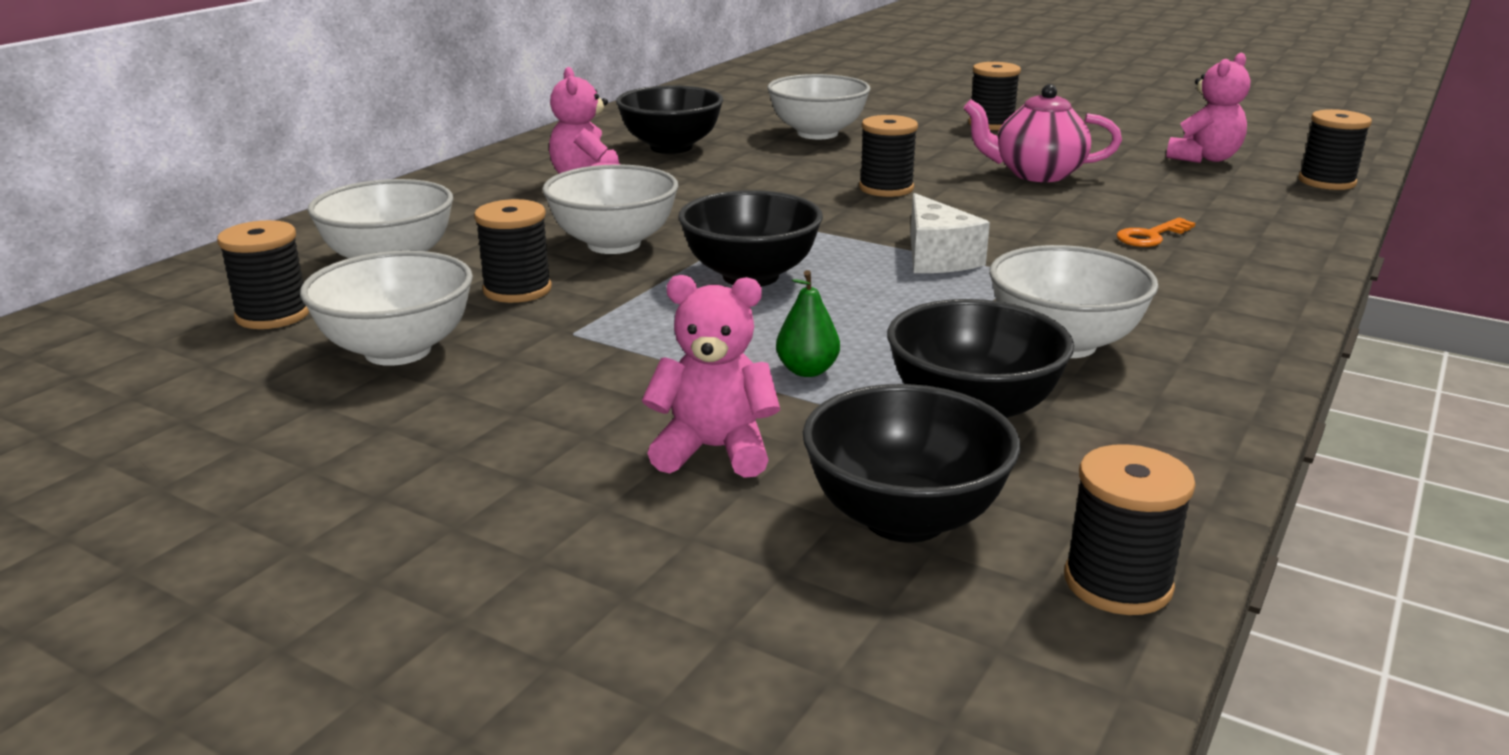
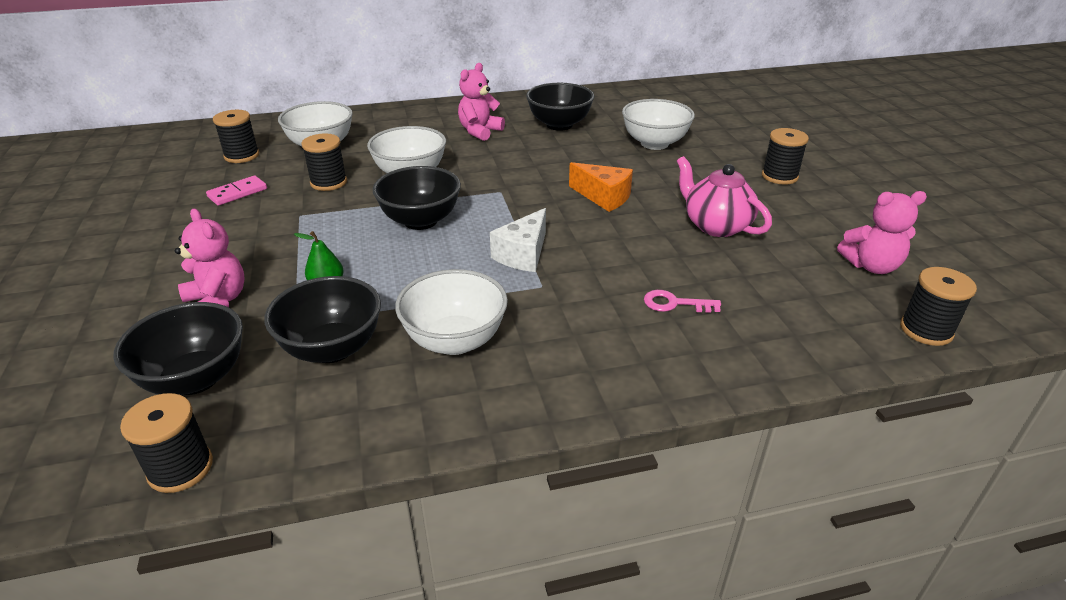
camera: 45 degrees right, 10 degrees up
(398, 351) = (237, 193): white bowl -> pink domino
(886, 188) = (603, 197): black spool -> orange cheese
(1151, 236) = (675, 304): orange key -> pink key

